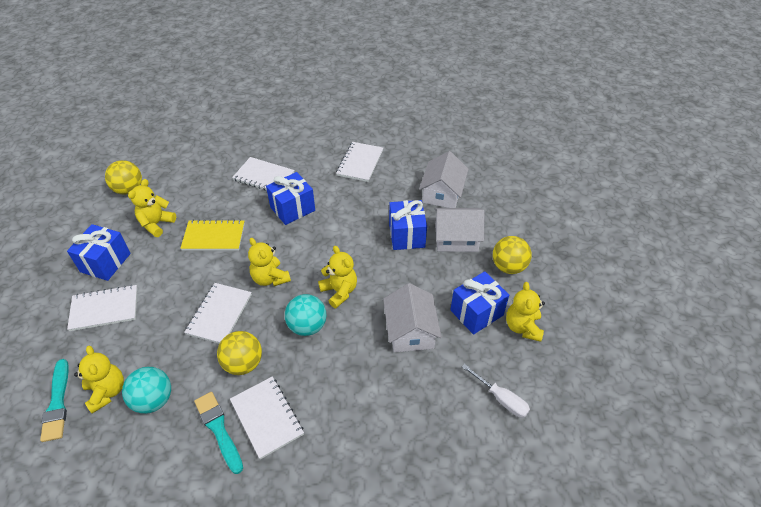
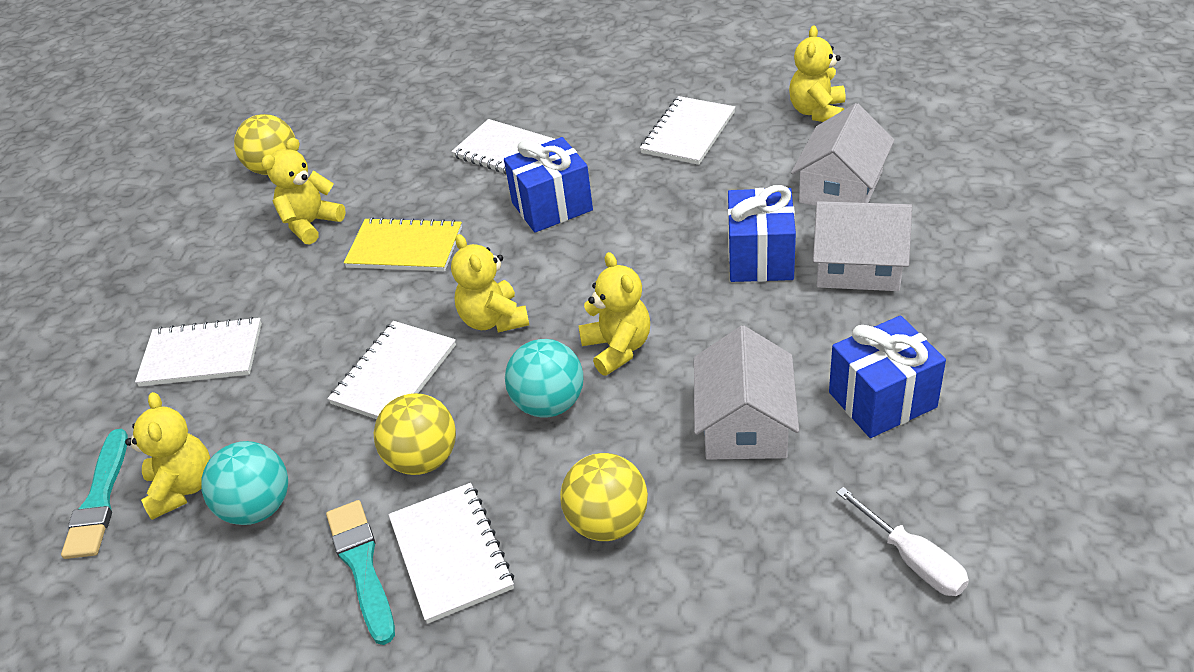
camera: 15 degrees right, 5 degrees down
(105, 262) = (216, 282): blue gift -> none
(508, 267) = (959, 321): yellow ball -> yellow ball (607, 522)
(522, 327) = (975, 431): yellow teddy bear -> yellow teddy bear (817, 112)

